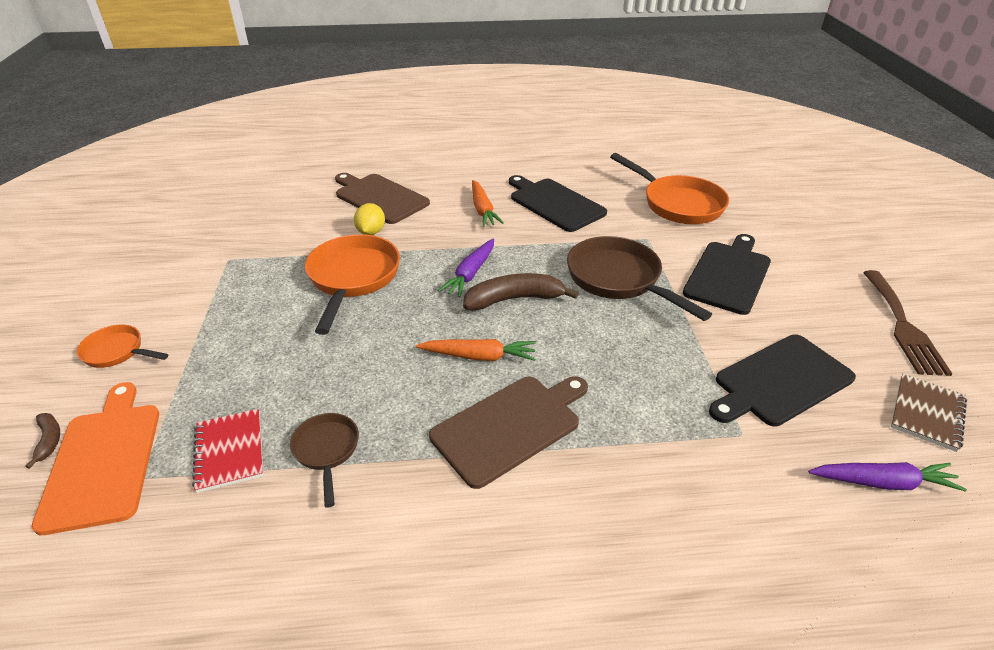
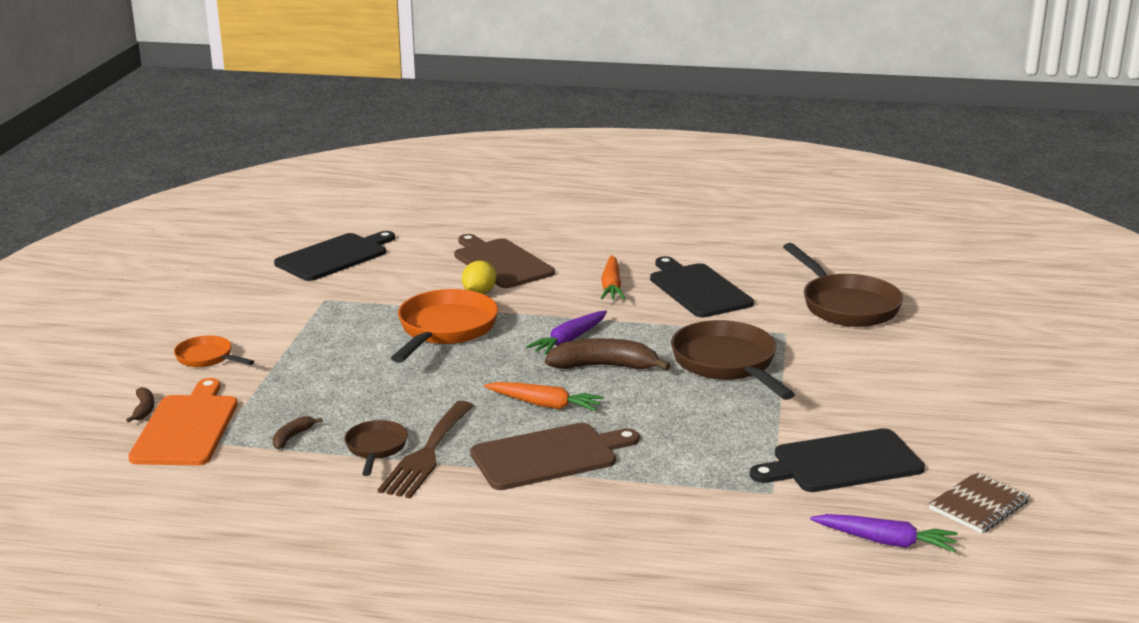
camera: 15 degrees right, 15 degrees down
(229, 451) = (292, 437): red notebook -> brown banana
(678, 204) = (846, 305): orange pan -> brown pan
(728, 274) = (855, 375): black cutting board -> black cutting board (334, 256)
(903, 326) = (1021, 440): brown fork -> brown fork (427, 453)

